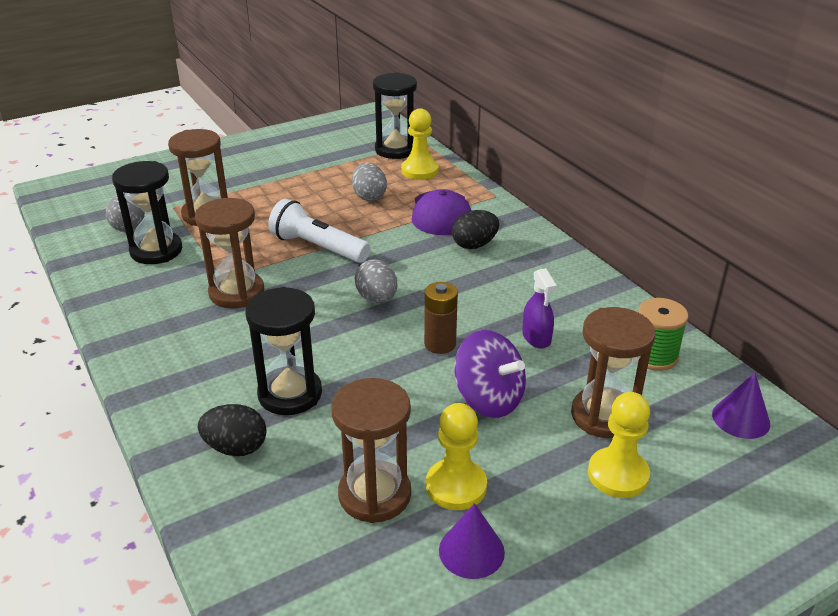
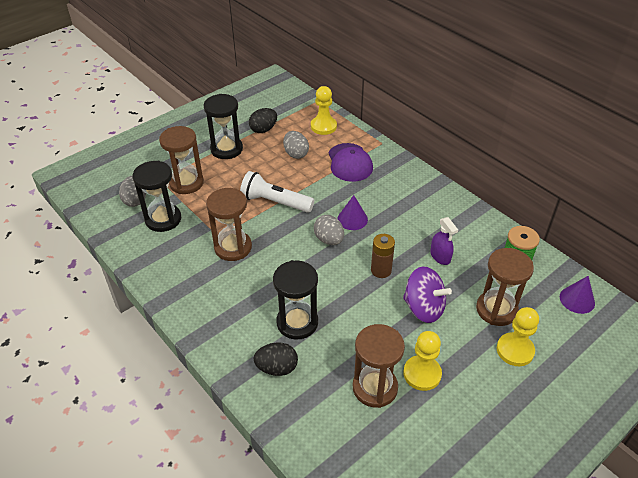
camera: 10 degrees left, 10 degrees up
(395, 149) = (301, 109): black hourglass -> black hourglass (226, 149)
(471, 551) = (444, 416): purple cone -> purple cone (352, 219)
(474, 245) = (380, 187): black egg -> black egg (263, 129)

